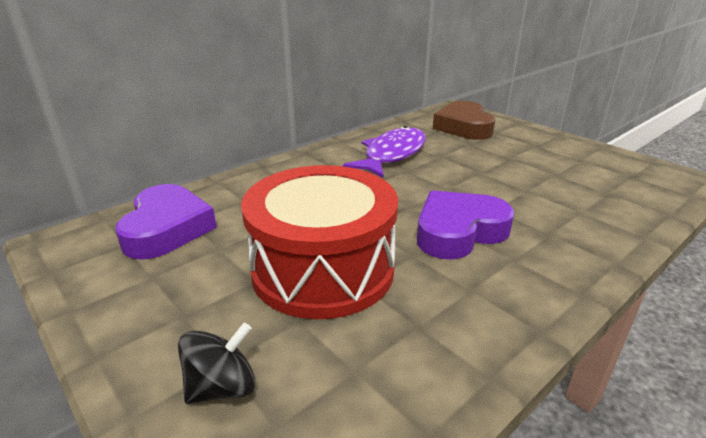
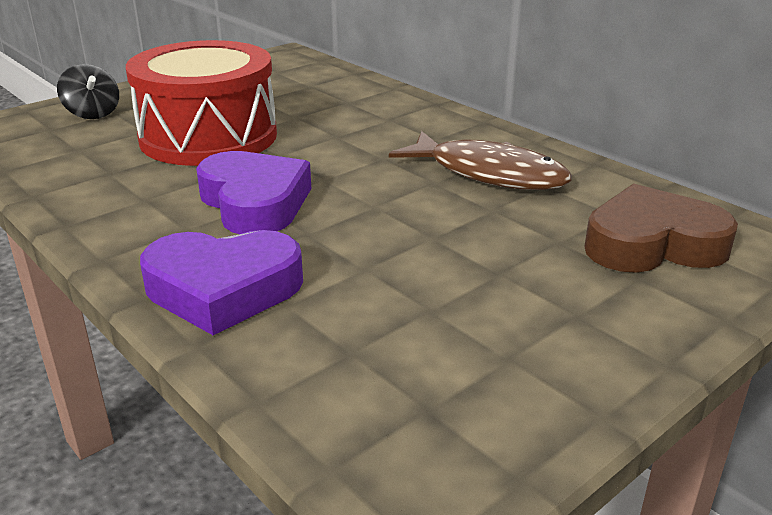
camera: 90 degrees right, 0 degrees up
(167, 229) = (297, 80): purple heart -> purple heart (223, 289)
(392, 155) = (488, 174): purple fish -> brown fish

